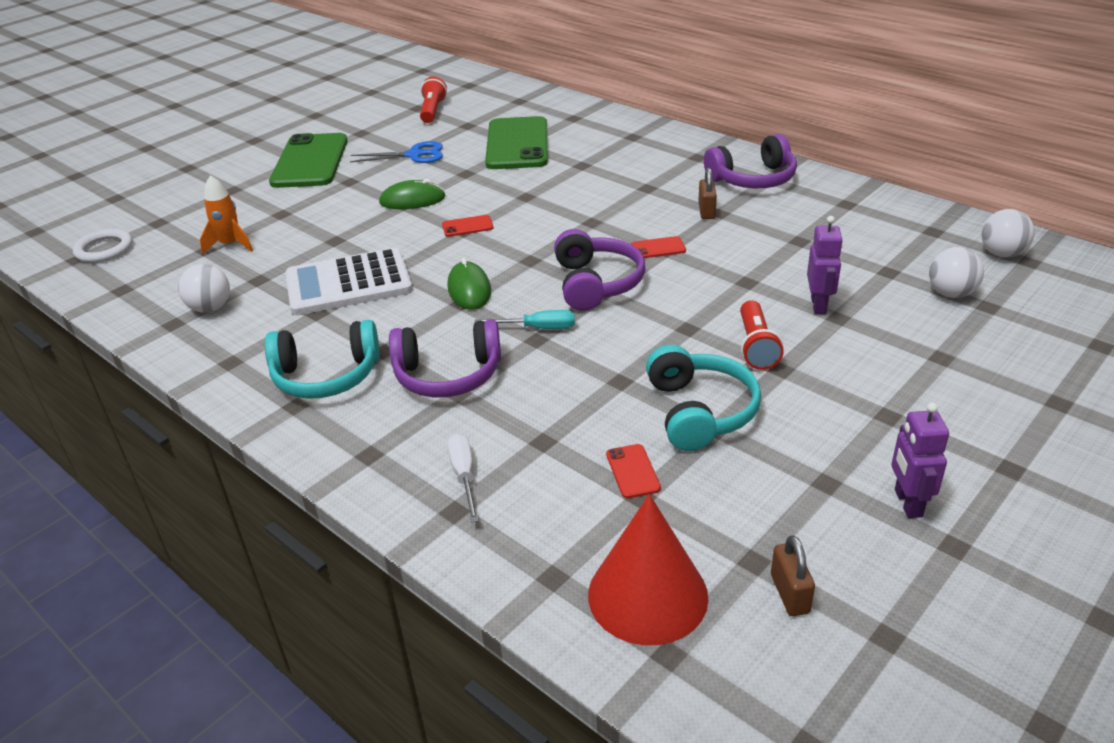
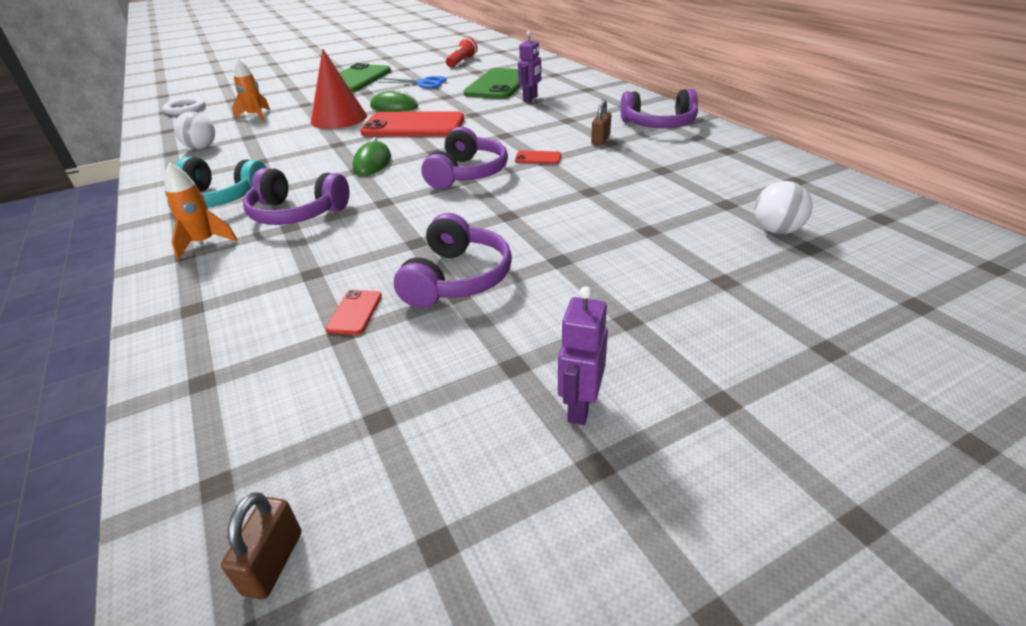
camera: 20 degrees right, 0 degrees up
(348, 283) = (299, 147): white calculator -> none
(377, 435) = (204, 243): none -> orange rocket
(464, 476) = (228, 284): white screwdriver -> none
(467, 226) = (413, 126): red phone -> red phone, size x2.49
(538, 328) = (393, 195): turquoise screwdriver -> none
(647, 595) = (257, 421): red cone -> red cone (339, 118)
(700, 411) = (457, 278): turquoise headphones -> purple headphones
(756, 346) = (553, 239): red flashlight -> none
(789, 594) = (381, 462): brown padlock -> brown padlock (273, 562)
(819, 305) = (638, 218): purple robot -> purple robot (530, 99)
(1002, 254) = (855, 207): white ball -> none

